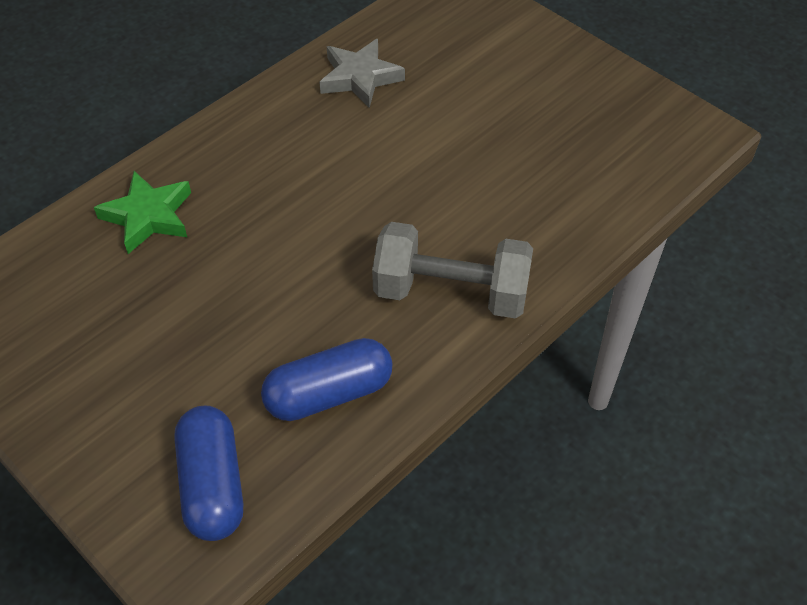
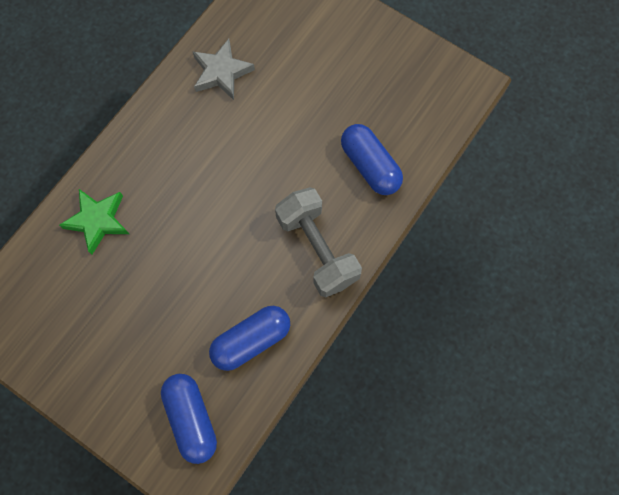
camera: 10 degrees left, 20 degrees up
(451, 293) = (317, 249): grey dumbbell -> grey dumbbell turned 60 degrees clockwise
(545, 204) = (370, 166): none -> blue capsule

